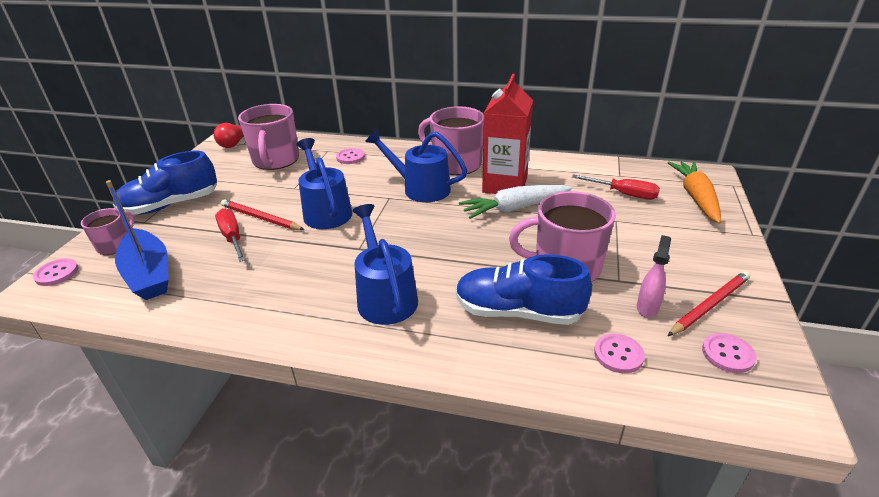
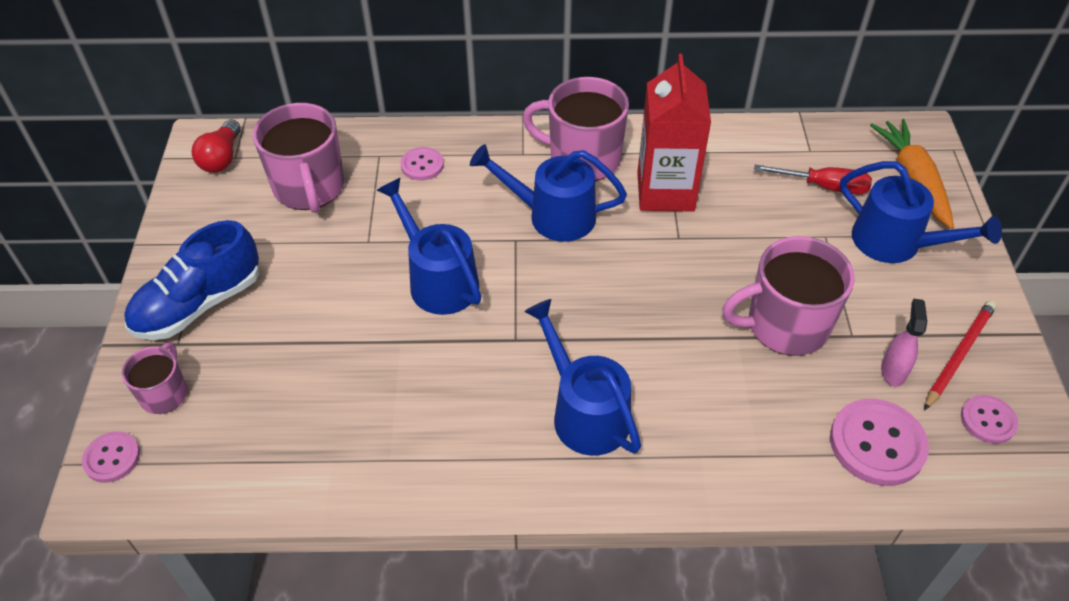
camera: 15 degrees left, 15 degrees up
(149, 274) = (249, 434): blue boat -> none
(232, 237) = (330, 350): red screwdriver -> none
(260, 218) = (350, 308): red pencil -> none
(515, 208) = (693, 234): white carrot -> none
(518, 312) = (751, 405): blue shoe -> none
(618, 354) = (877, 444): pink button -> pink button, size x1.73
(672, 231) = (896, 243): none -> blue watering can

